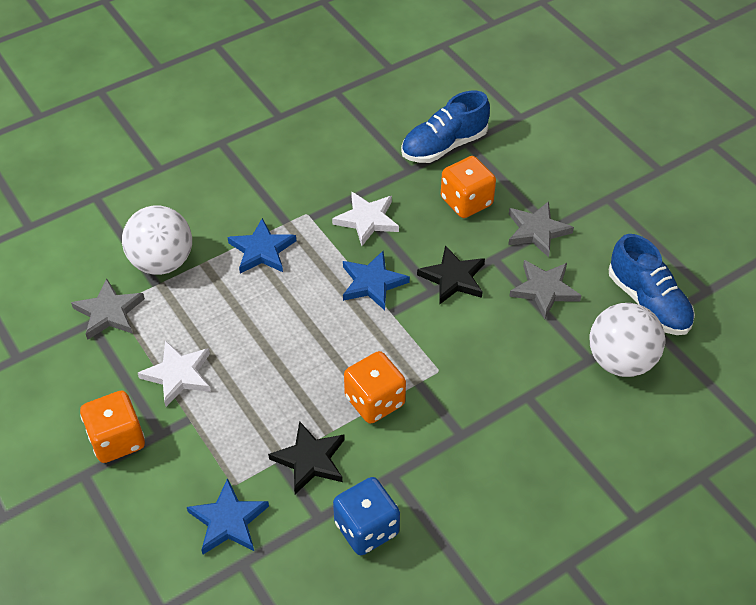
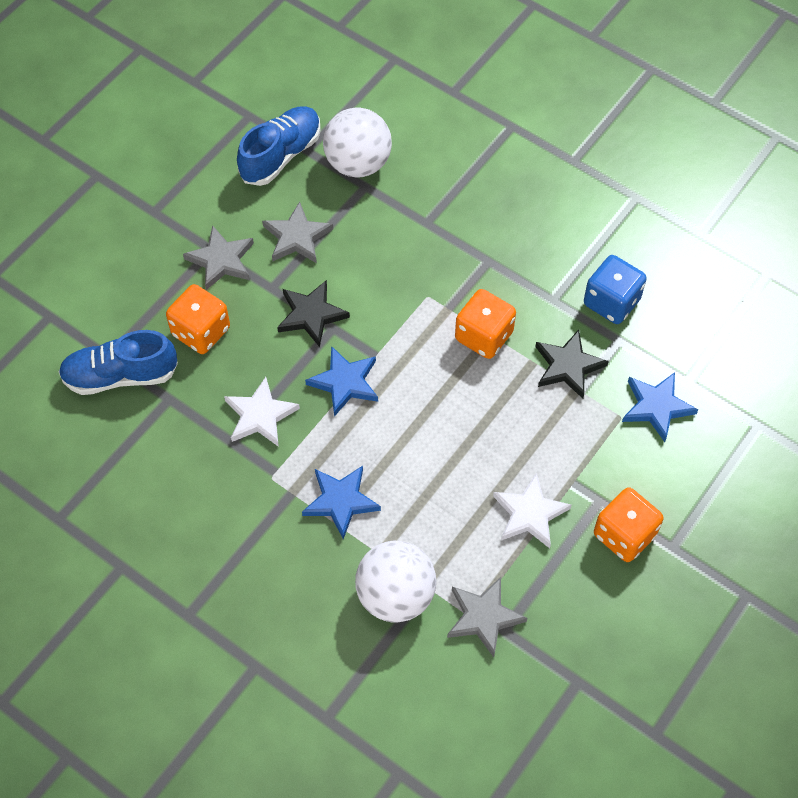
camera: 110 degrees left, 10 degrees up
(444, 146) = (120, 376): blue shoe -> blue shoe turned 135 degrees clockwise

